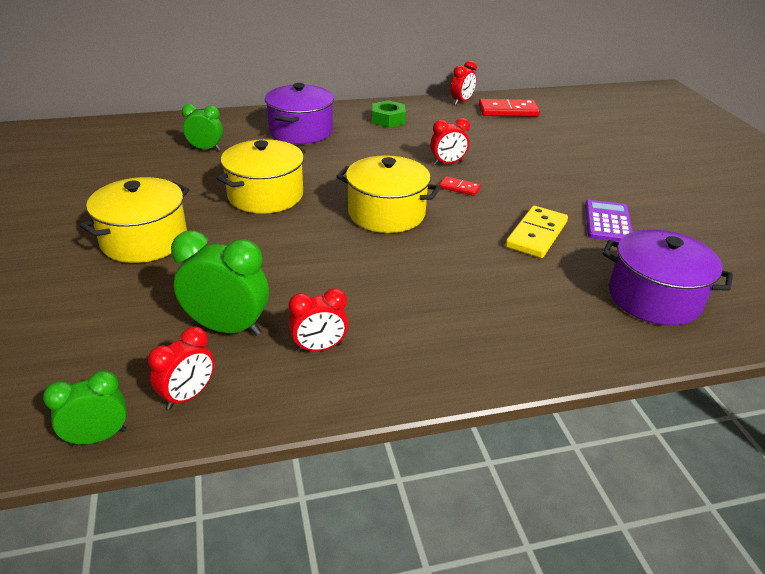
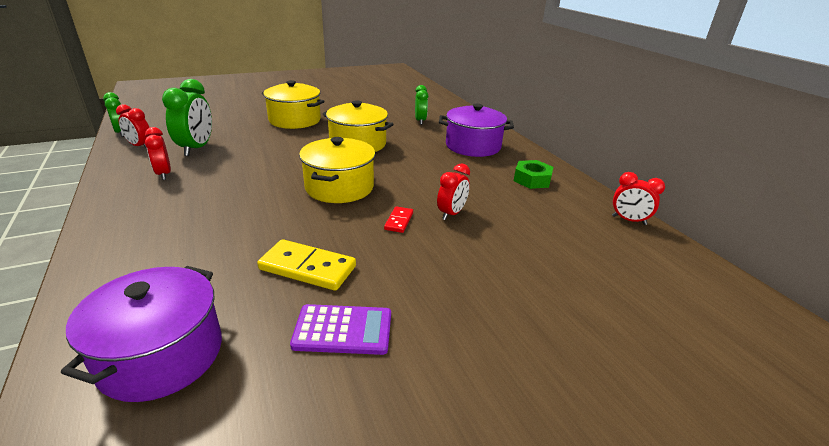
camera: 80 degrees right, 5 degrees down
(447, 163) = (451, 214): red clock -> red clock turned 120 degrees counterclockwise
(508, 111) = (638, 255): red domino -> none

